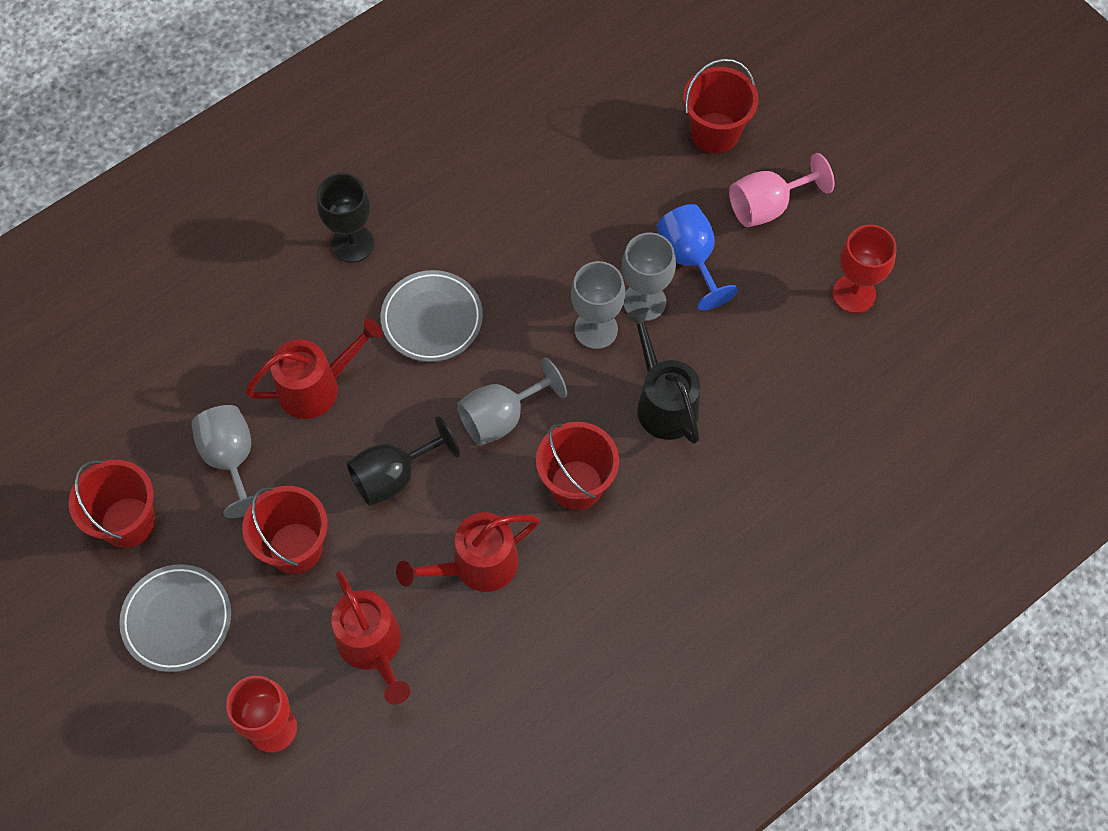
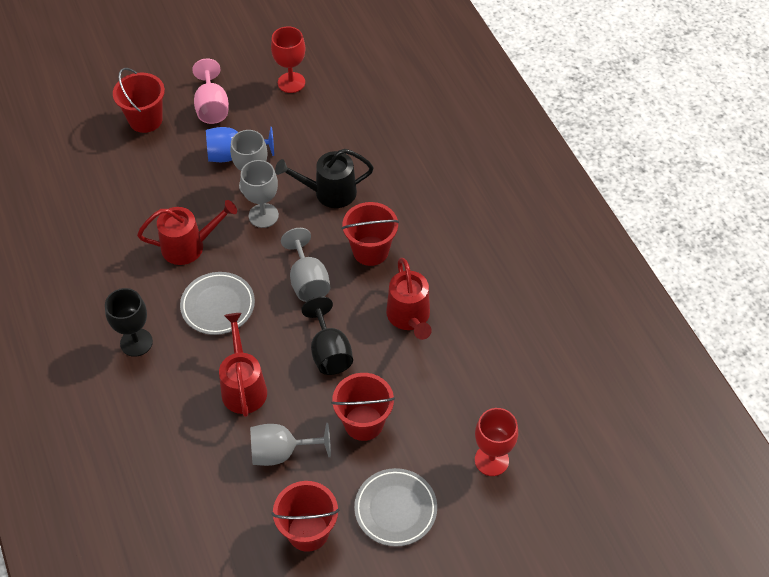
camera: 75 degrees left, 10 degrees down
(373, 647) = (450, 388): red watering can -> red watering can (189, 246)

